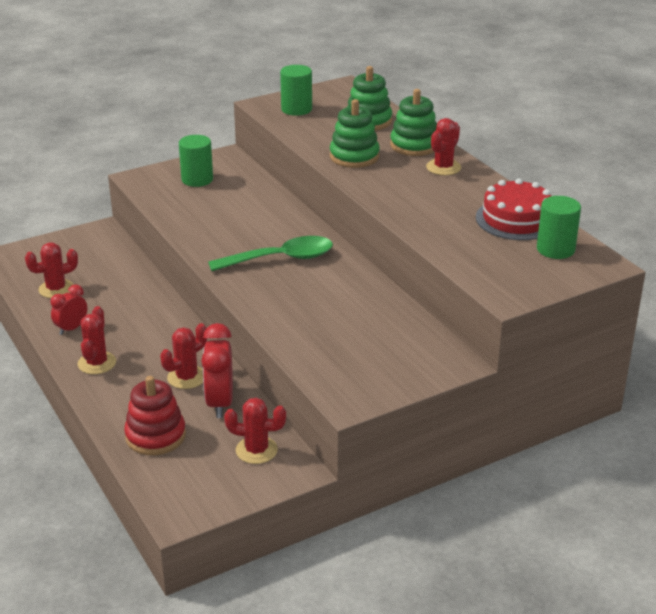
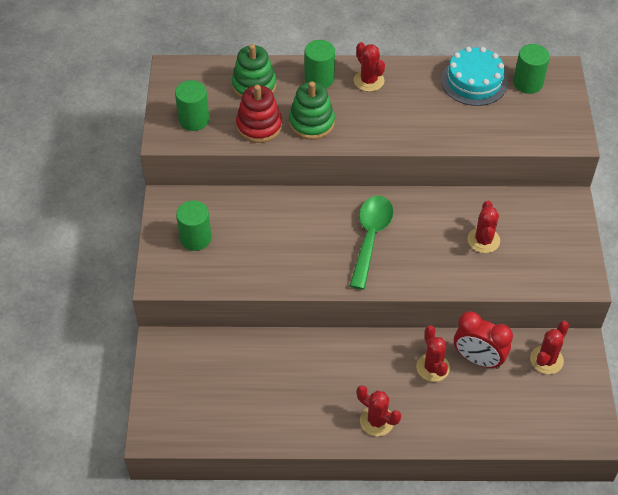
camera: 60 degrees left, 20 degrees up
(56, 289) = (240, 412): red cactus -> red cactus (483, 240)
(71, 328) = (313, 422): red clock -> none
(155, 436) = (497, 416): red stacking toy -> red stacking toy (259, 126)
(414, 145) = (319, 79): green stacking toy -> green cylinder
(516, 219) = (474, 81): red cake -> turquoise cake

